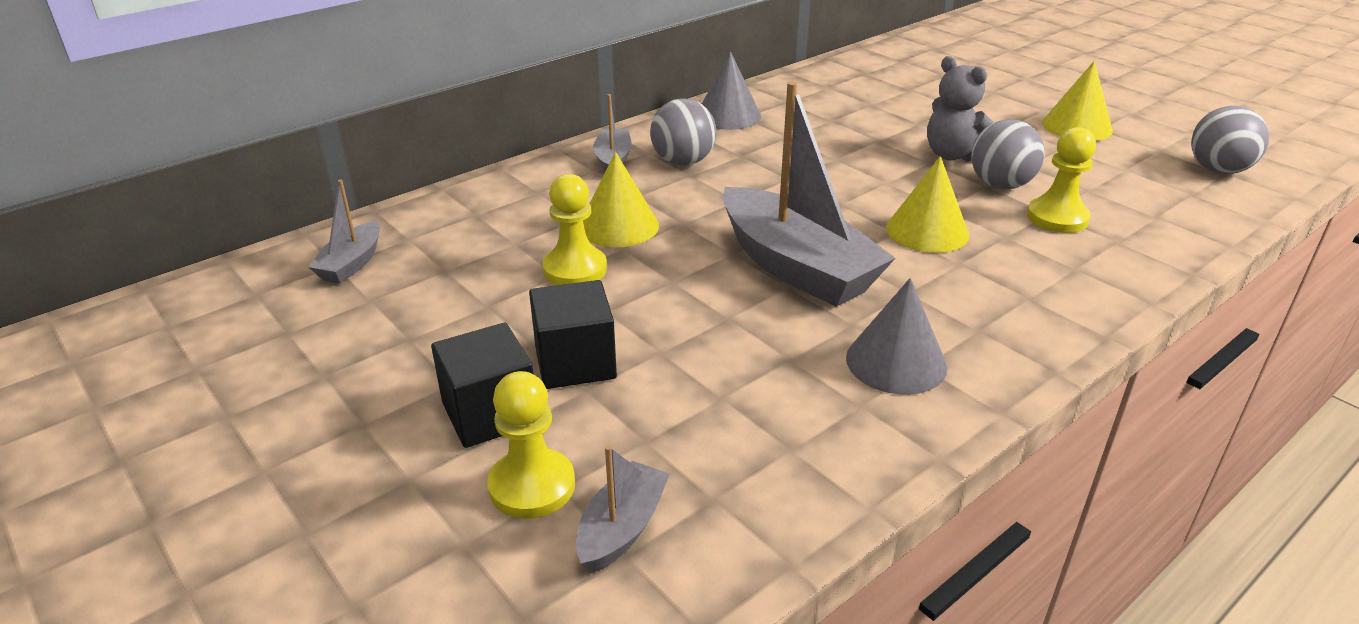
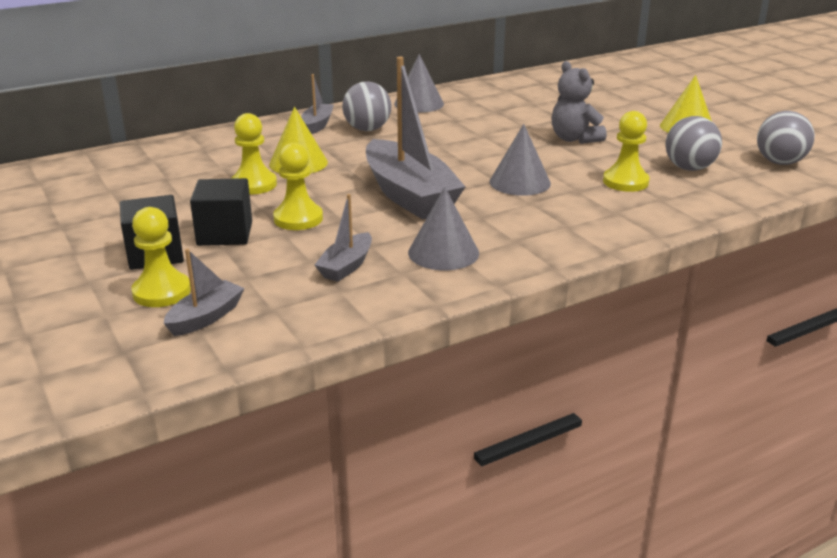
camera: 10 degrees right, 5 degrees down
(352, 264) = (108, 170): grey boat -> grey boat (346, 266)
(666, 323) = (298, 219): none -> yellow pawn
(927, 231) = (520, 182): yellow cone -> grey cone
(1000, 185) = (596, 159): grey ball -> grey ball (689, 168)

